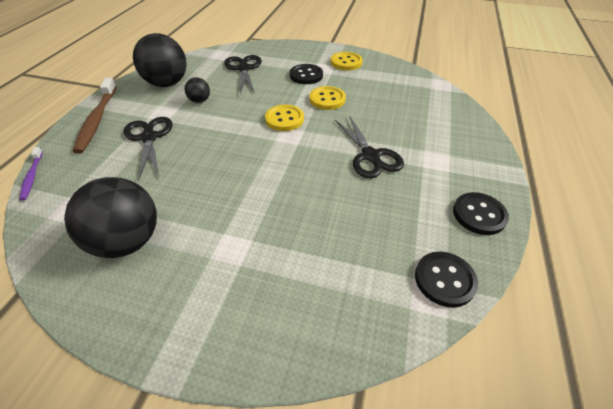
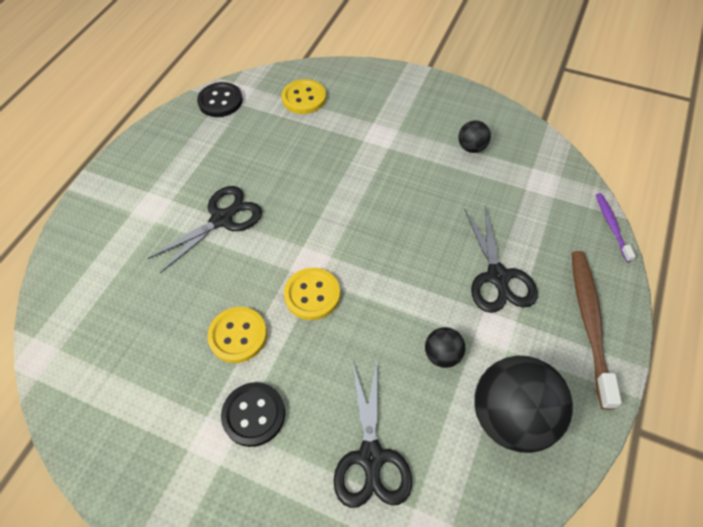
camera: 170 degrees left, 10 degrees up
(128, 241) = (472, 147): black ball -> black ball, size x0.47
(346, 62) = (161, 457): yellow button -> yellow button (304, 98)
(370, 156) = (222, 219): black scissors -> black scissors turned 60 degrees clockwise
(479, 214) = (155, 144): black button -> none

